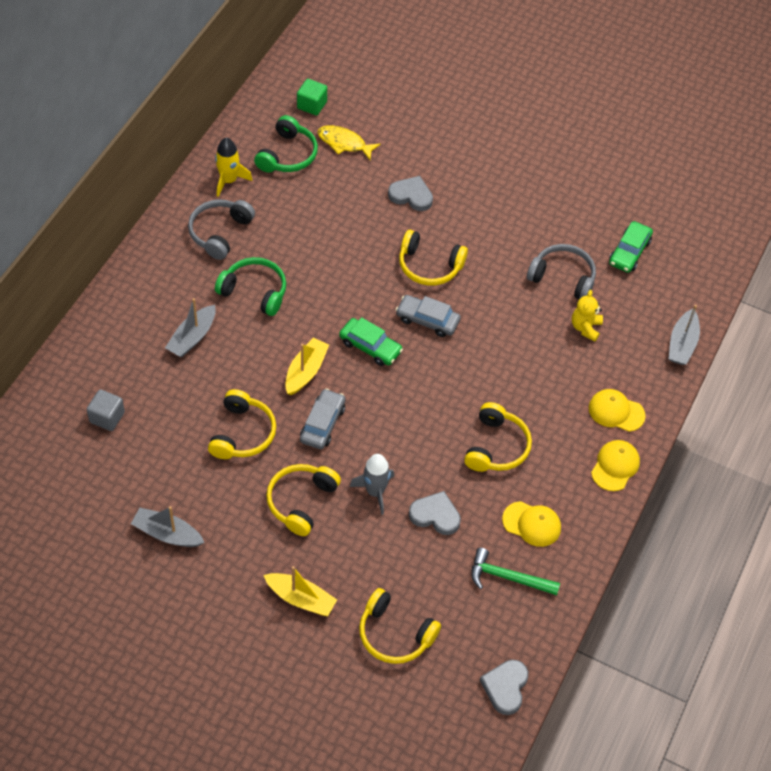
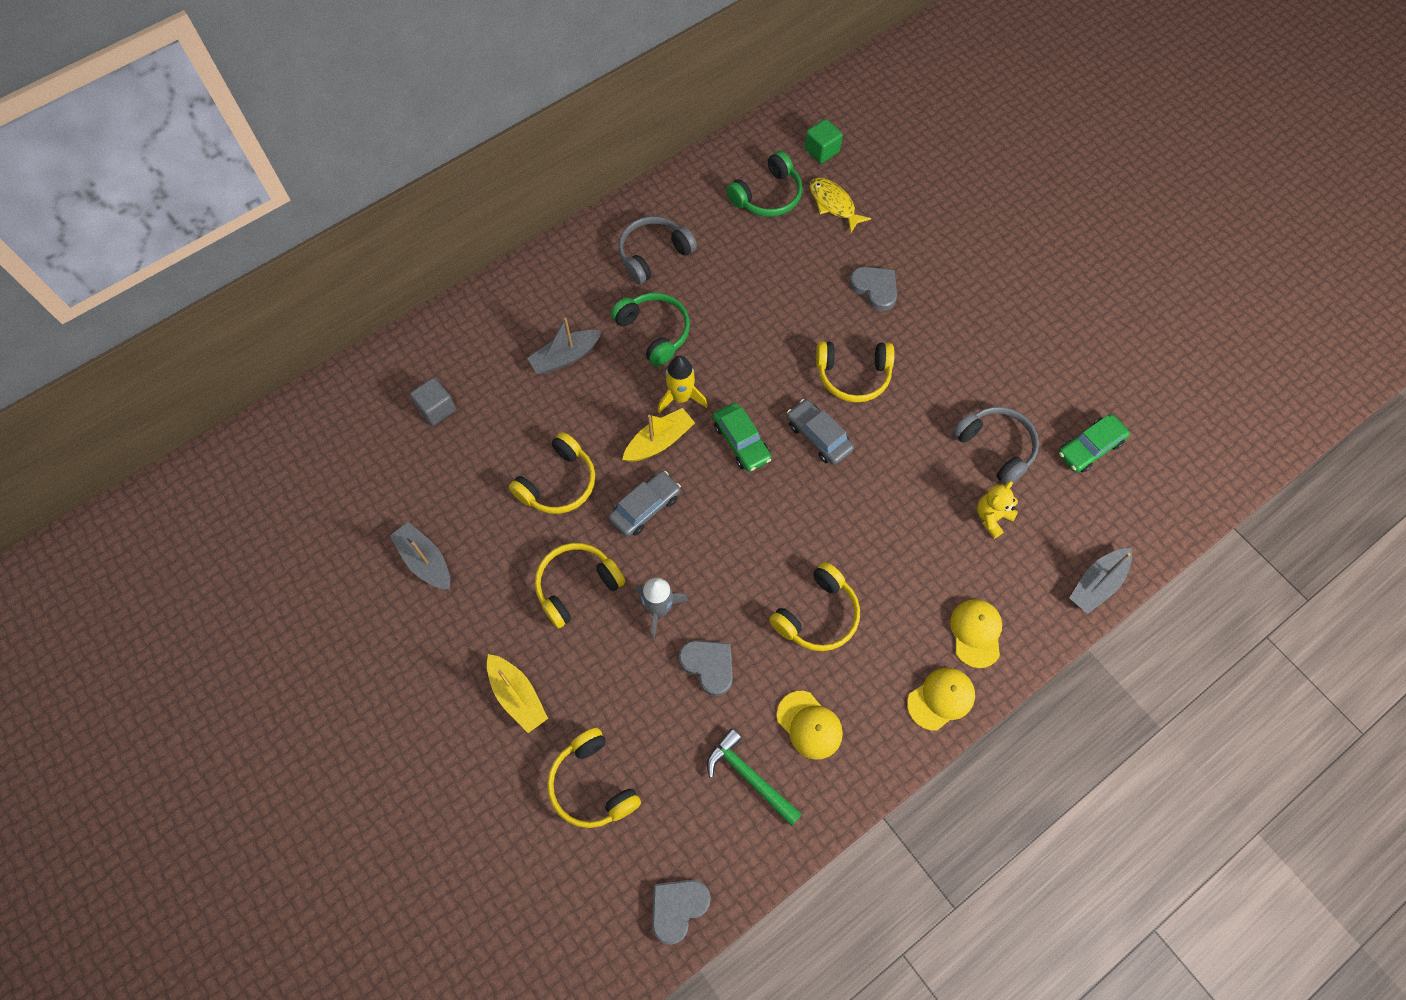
camera: 30 degrees right, 10 degrees up
(229, 180) = (693, 202): yellow rocket -> yellow rocket (681, 397)
(429, 266) = (853, 375): yellow headphones -> yellow headphones turned 45 degrees counterclockwise
(616, 411) = (976, 633): yellow cap -> yellow cap turned 45 degrees clockwise

